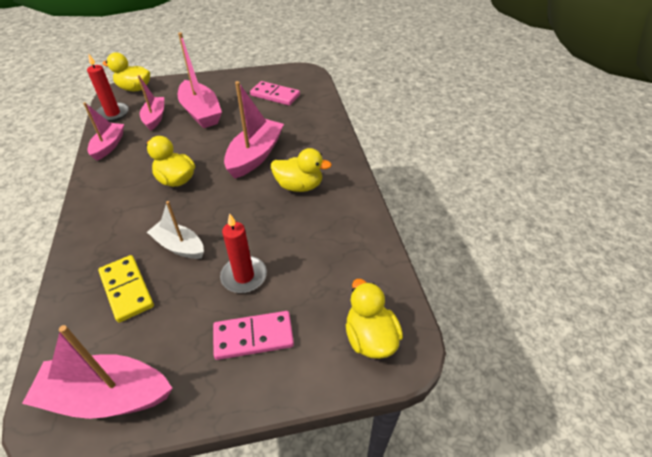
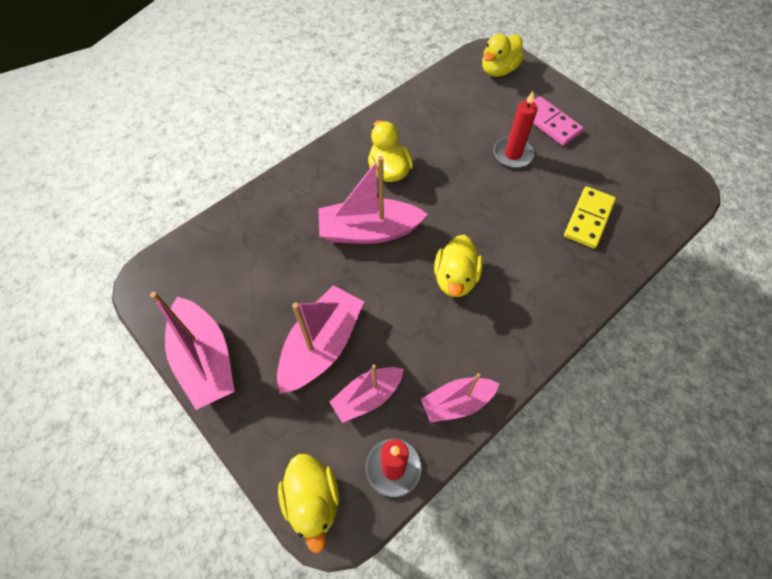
camera: 120 degrees left, 15 degrees up
(107, 396) = (651, 170): pink boat -> pink boat (205, 359)
(179, 246) = (524, 214): white boat -> none
(275, 95) = (232, 282): pink domino -> none

